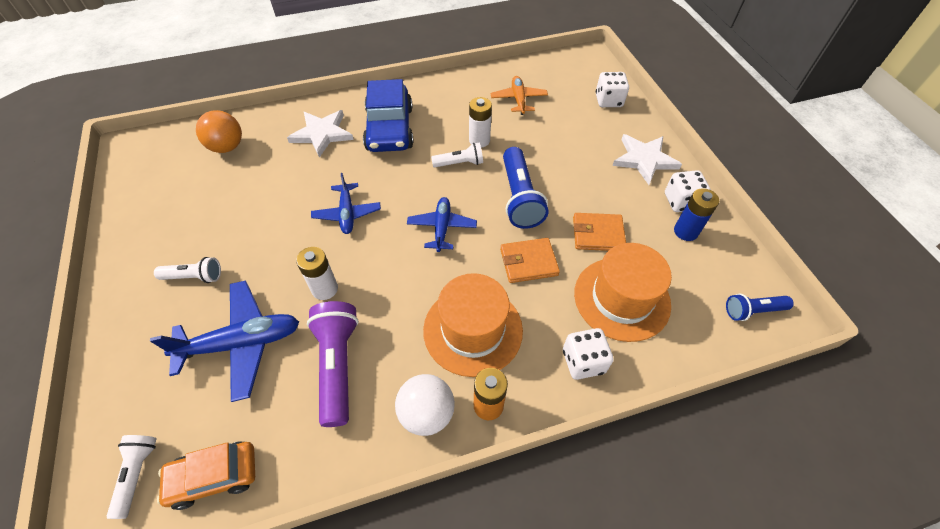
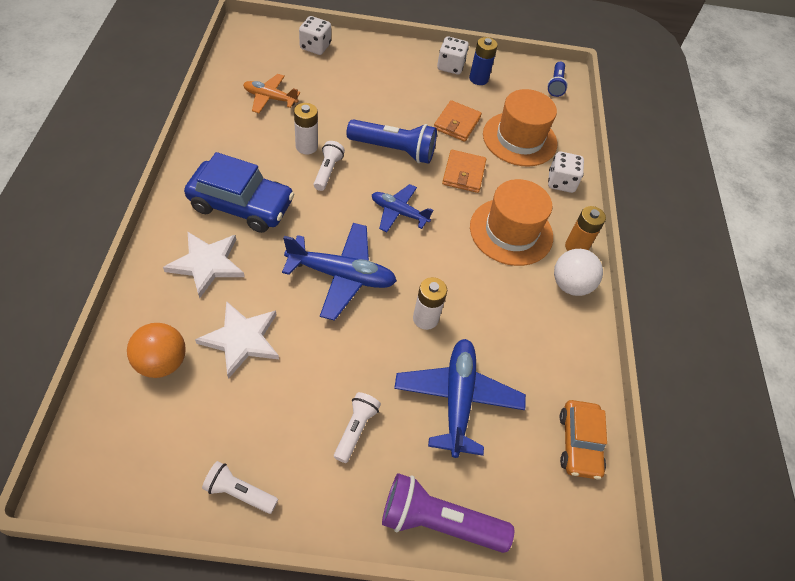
camera: 75 degrees left, 0 degrees up
(137, 474) = (560, 506): white flashlight -> white flashlight (239, 492)
(337, 365) = (509, 330): purple flashlight -> purple flashlight (438, 522)
(347, 213) = (341, 275): blue plane -> blue plane, size x1.61
(644, 159) = (397, 62): white star -> white star (241, 339)

